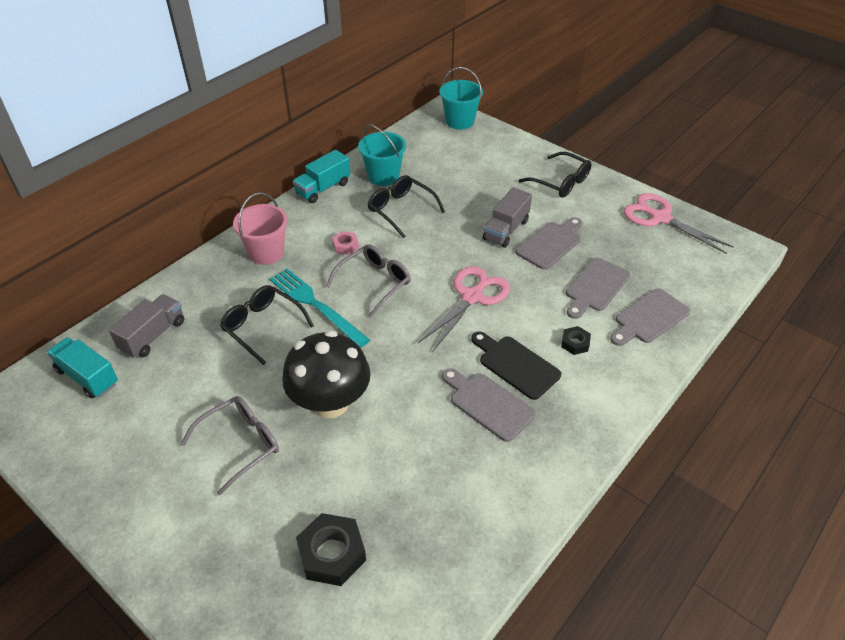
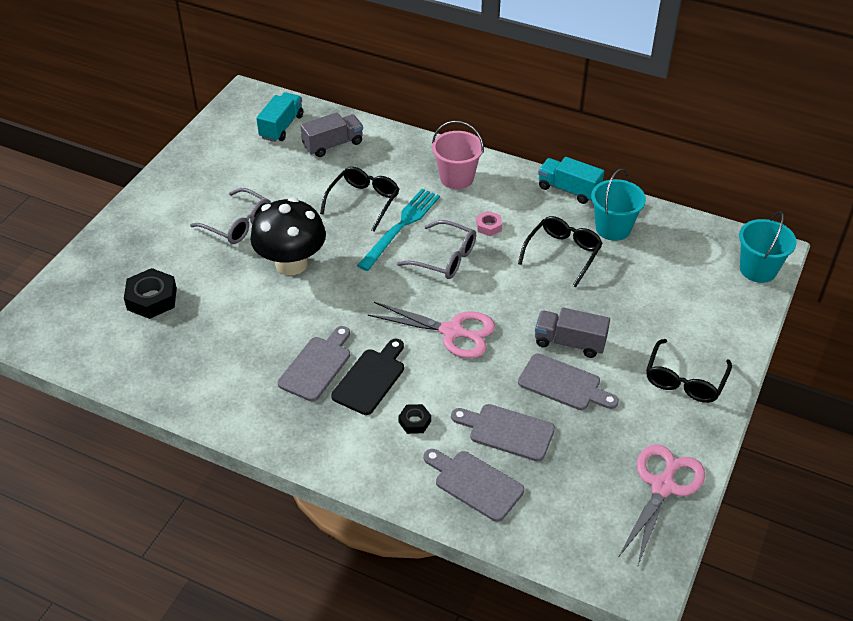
camera: 75 degrees right, 0 degrees up
(153, 335) = (333, 145): grey truck -> grey truck turned 45 degrees counterclockwise

